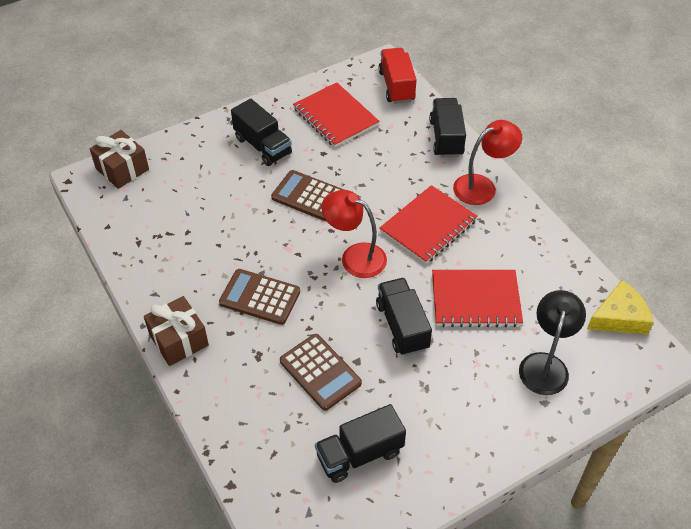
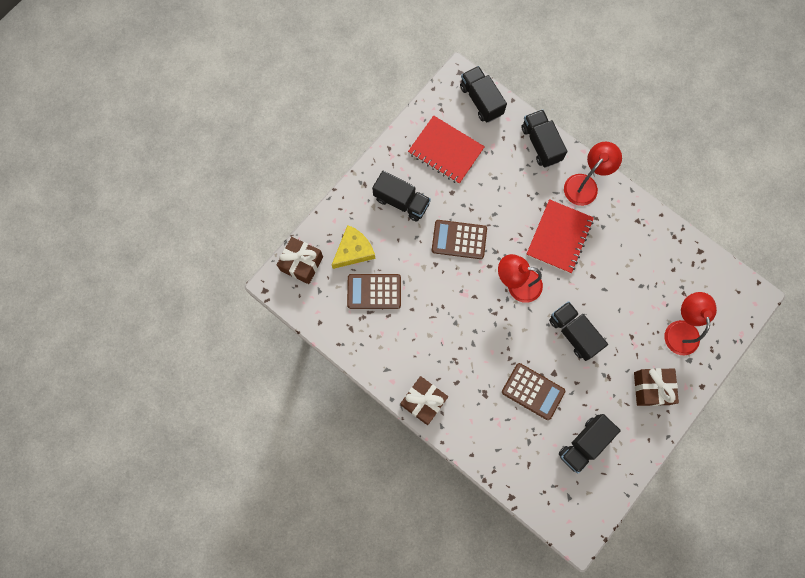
camera: 20 degrees left, 25 degrees up
(260, 297) = (464, 345): brown calculator -> brown calculator (374, 291)
(396, 86) = (481, 100): red truck -> black truck
(475, 300) = (616, 292): red notebook -> none
(479, 418) = (651, 388): none -> brown gift
(545, 364) = (680, 329): black lamp -> red lamp
(619, 317) = (718, 271): yellow cheese -> yellow cheese (353, 250)

